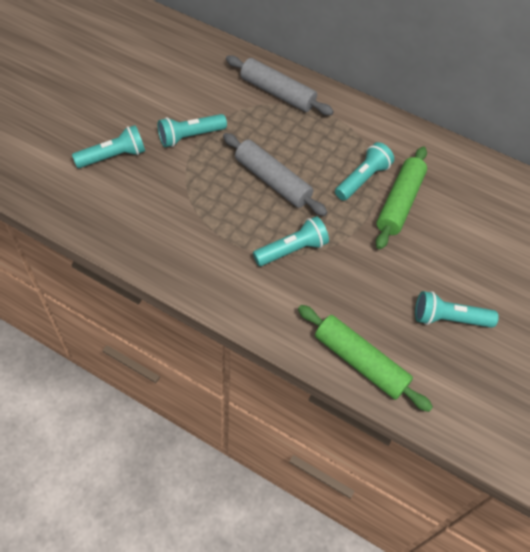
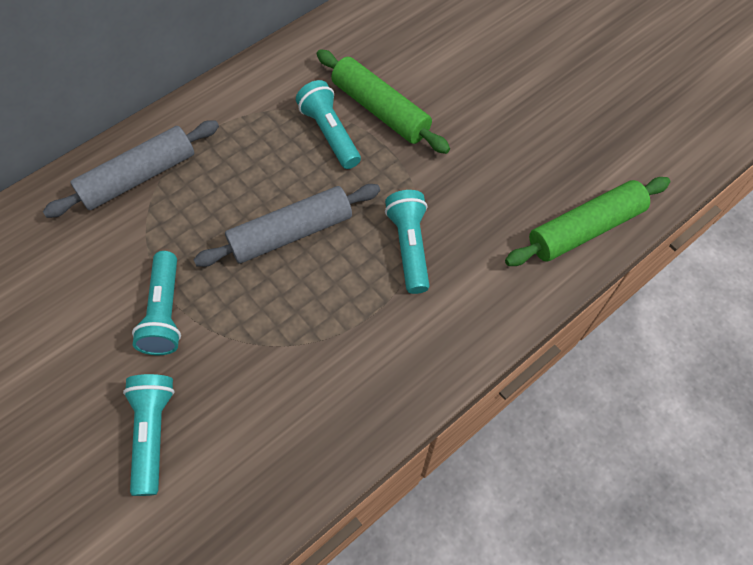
camera: 65 degrees left, 5 degrees up
(448, 318) = (551, 125): turquoise flashlight -> none

